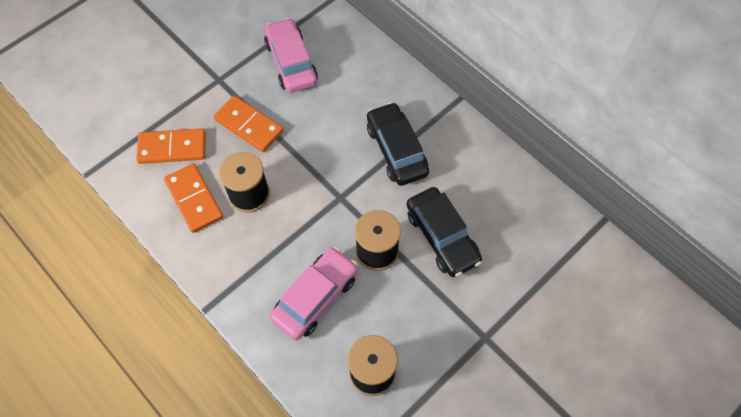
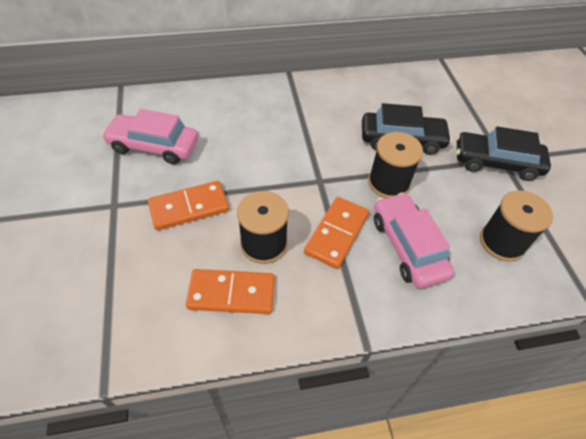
camera: 60 degrees left, 10 degrees down
(172, 148) = (153, 283): orange domino -> orange domino (336, 233)
(396, 150) = (304, 126): black car -> black car (496, 162)

